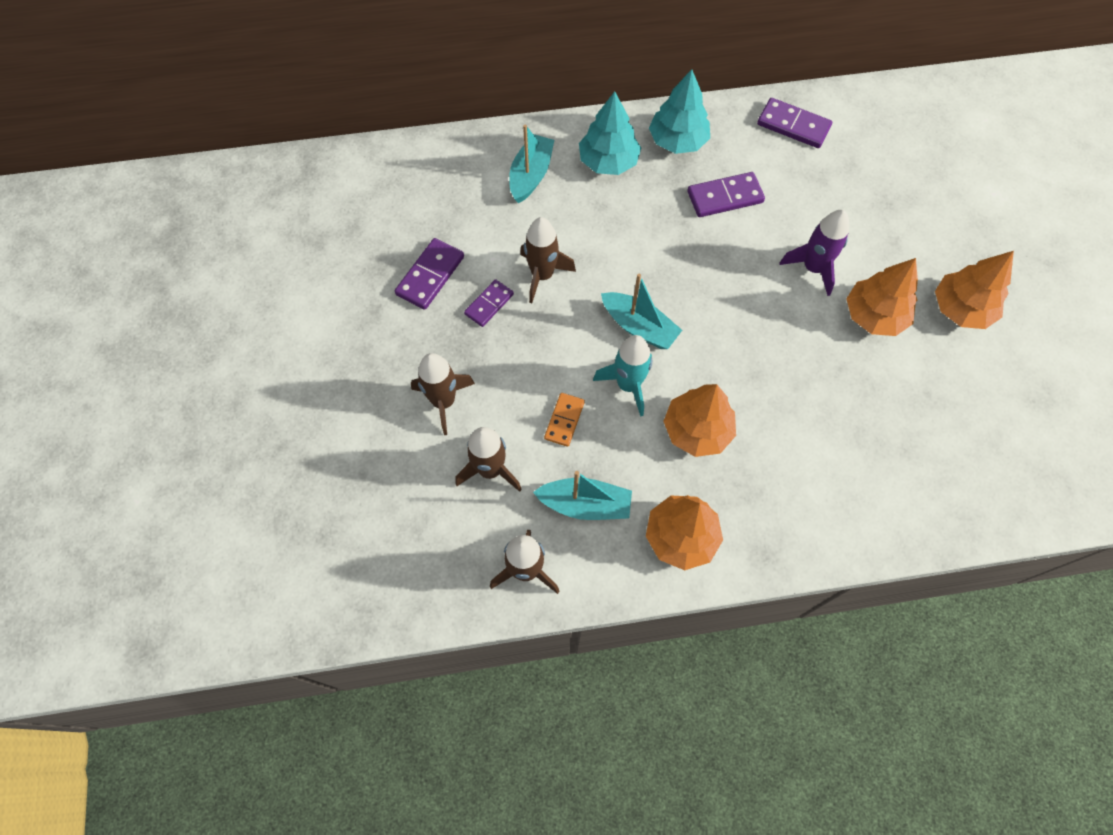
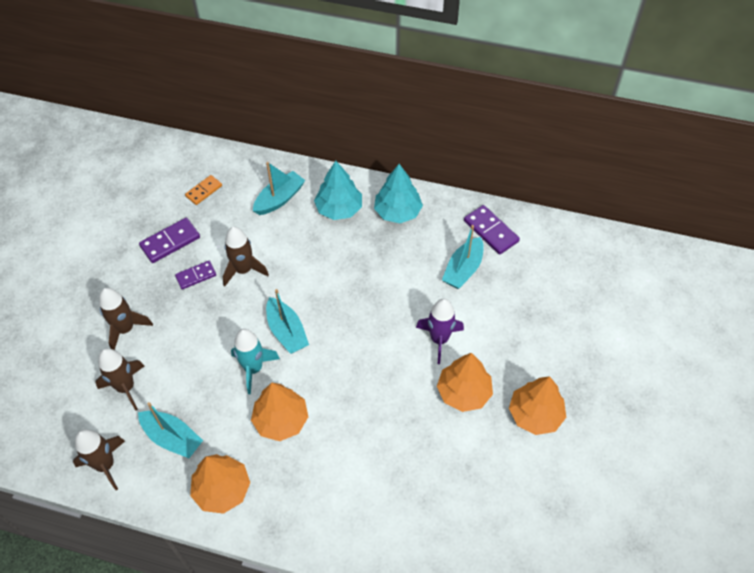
camera: 25 degrees right, 10 degrees down
(564, 420) = (195, 375): orange domino -> orange domino (204, 191)
(725, 197) = (406, 264): purple domino -> none
(790, 180) = (463, 269): none -> turquoise boat

